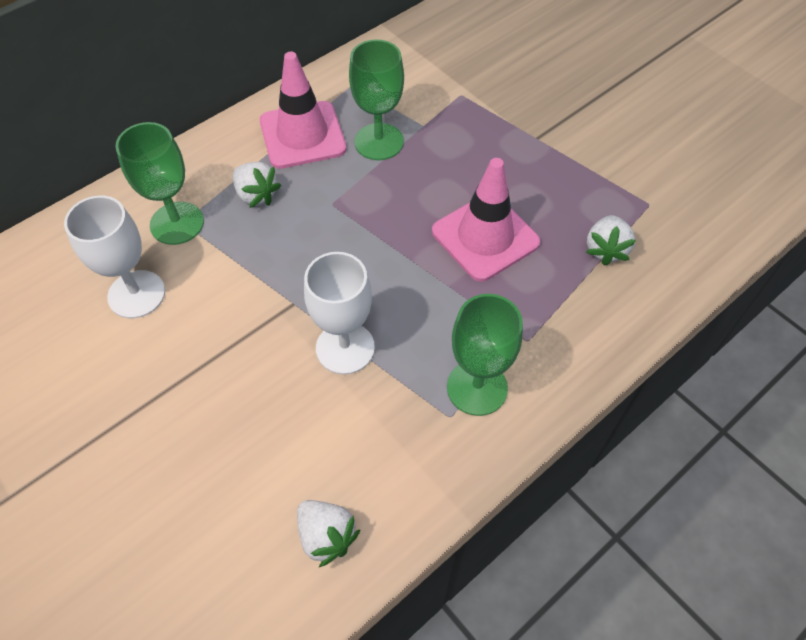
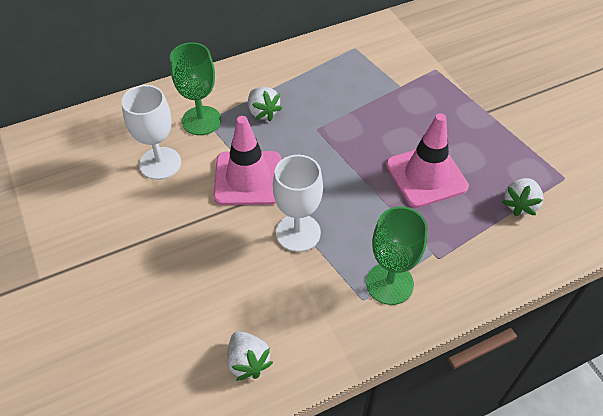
camera: 15 degrees right, 5 degrees down
(302, 135) = (308, 76): pink traffic cone -> pink traffic cone (248, 178)
(379, 142) = (363, 91): green goblet -> none

